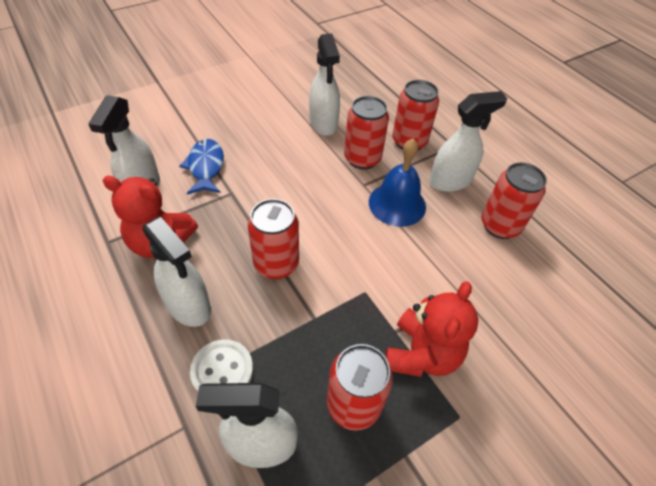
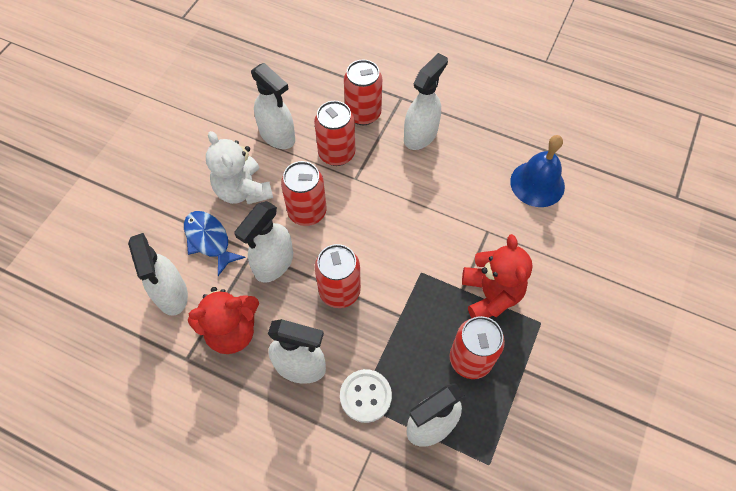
camera: 30 degrees left, 10 degrees up
(240, 211) = (273, 264): none -> white spray bottle
(263, 147) = (243, 190): none -> white teddy bear
(397, 204) = (394, 181): blue bell -> blue bell (537, 183)
(500, 226) = (481, 156): red can -> red can (307, 212)

